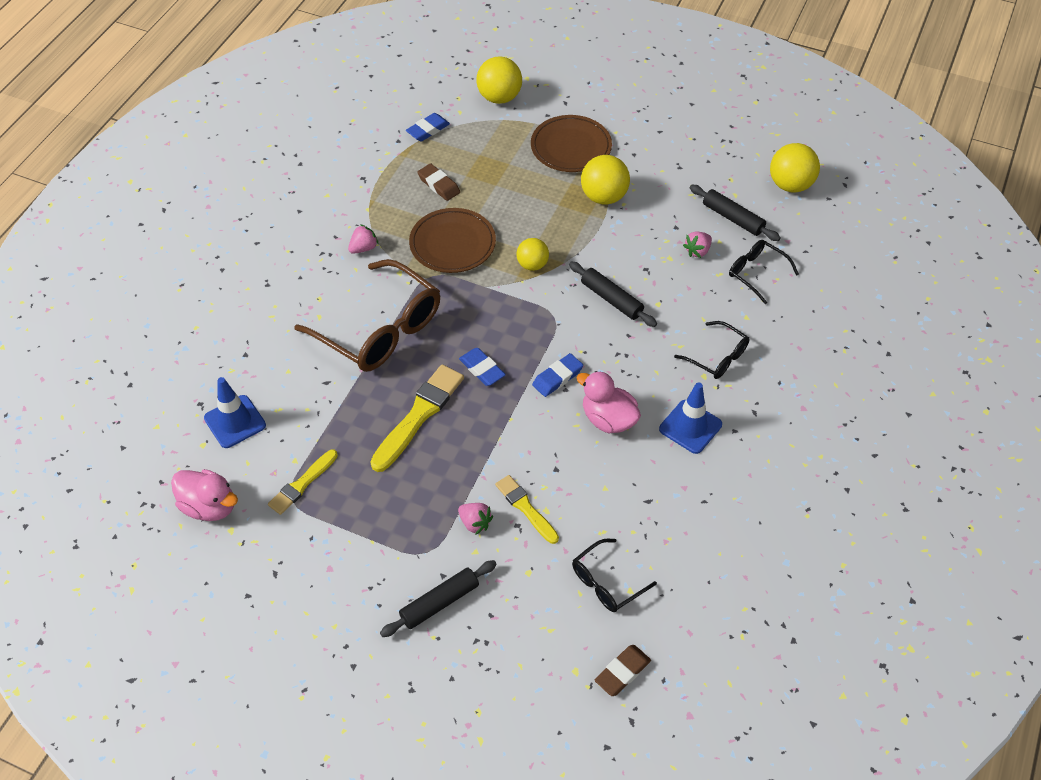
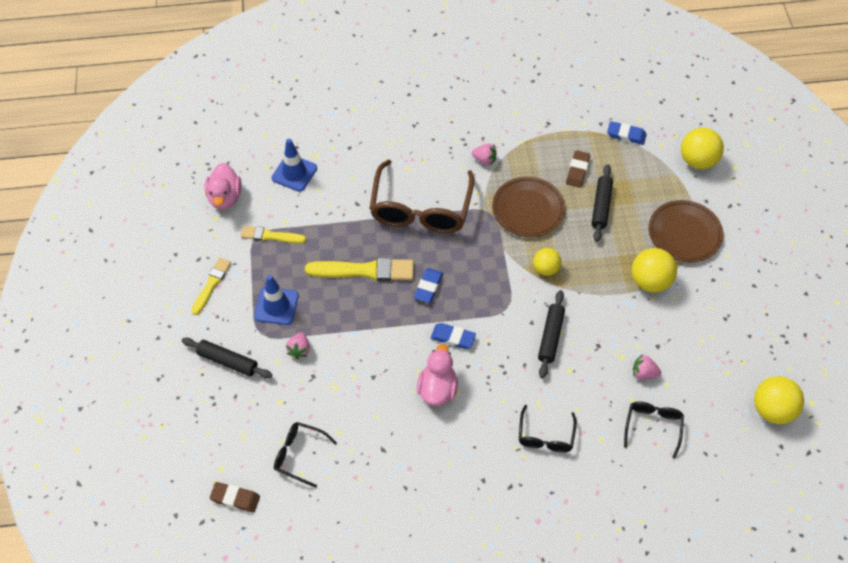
camera: 60 degrees right, 5 degrees up
(526, 508) = (329, 374): yellow brush -> yellow brush (211, 284)
(690, 427) = (466, 447): blue traffic cone -> blue traffic cone (276, 306)
(733, 218) = (699, 382): black rolling pin -> black rolling pin (601, 206)

